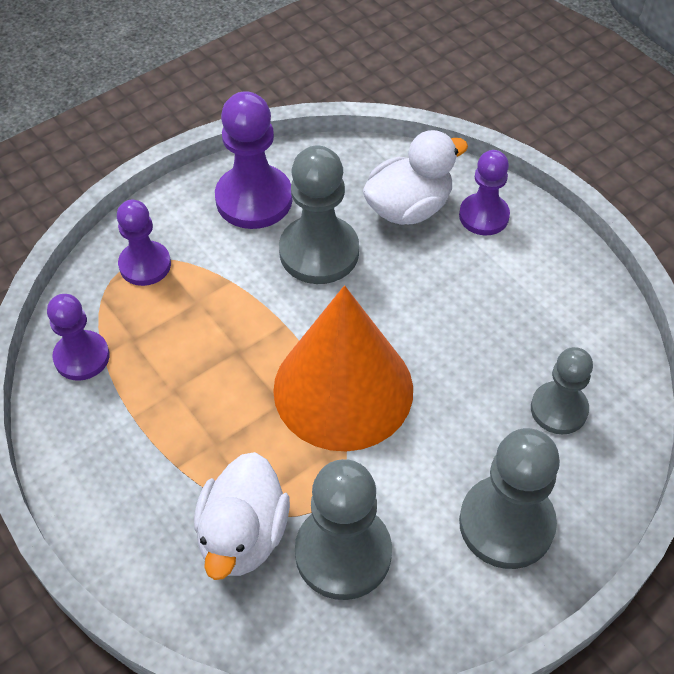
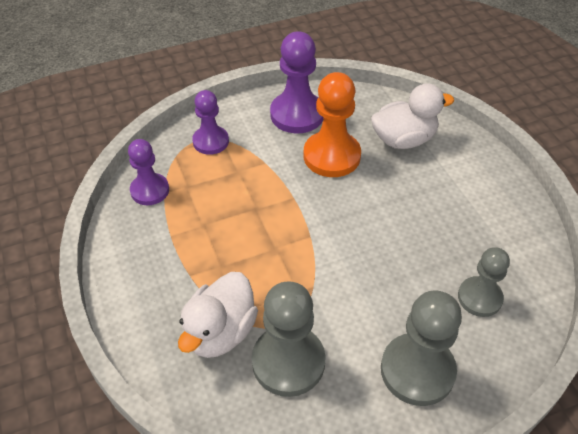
camera: 15 degrees right, 5 degrees down
(319, 252) = (331, 156): grey pawn -> orange pawn
(343, 389) = (322, 249): orange cone -> none
(484, 216) = (457, 155): purple pawn -> none

